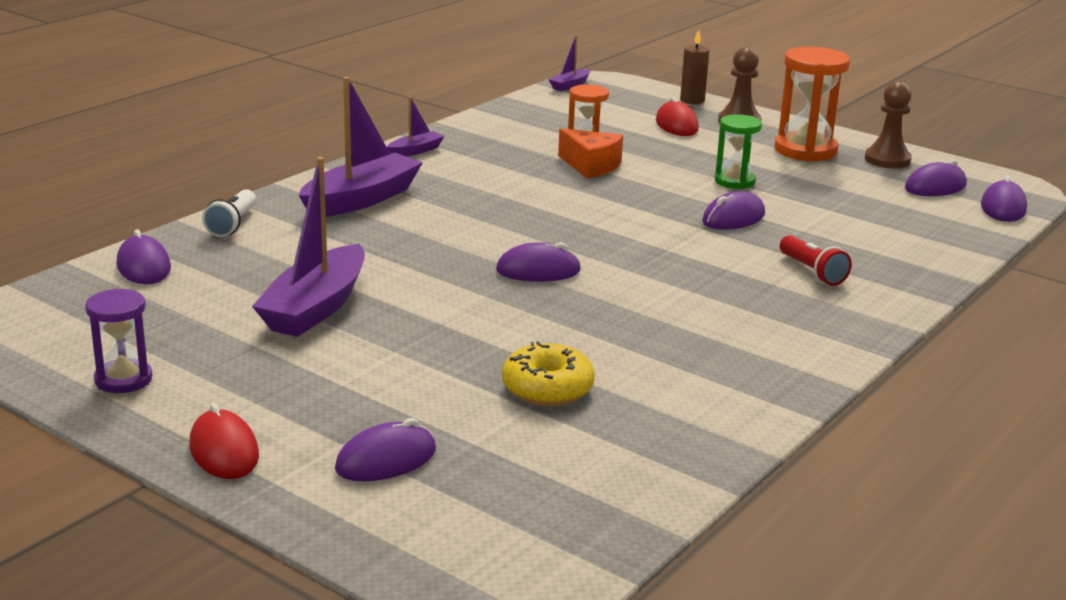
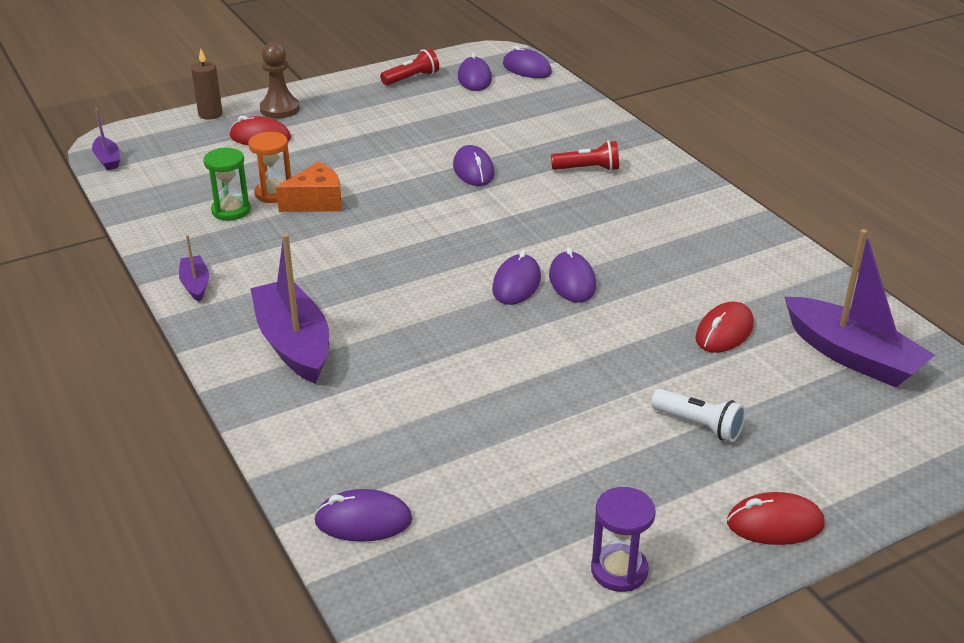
camera: 65 degrees left, 10 degrees up
(233, 224) = (295, 439): white flashlight -> white flashlight (699, 425)
(315, 308) = (524, 420): purple boat -> purple boat (852, 356)
(386, 460) = (811, 436): purple mouse -> purple mouse (572, 281)
(547, 389) = (724, 332): yellow donut -> red mouse
(734, 181) = (403, 149): green hourglass -> green hourglass (231, 210)
(805, 150) = (366, 102): orange hourglass -> none
(887, 160) = (411, 78): brown pawn -> red flashlight

